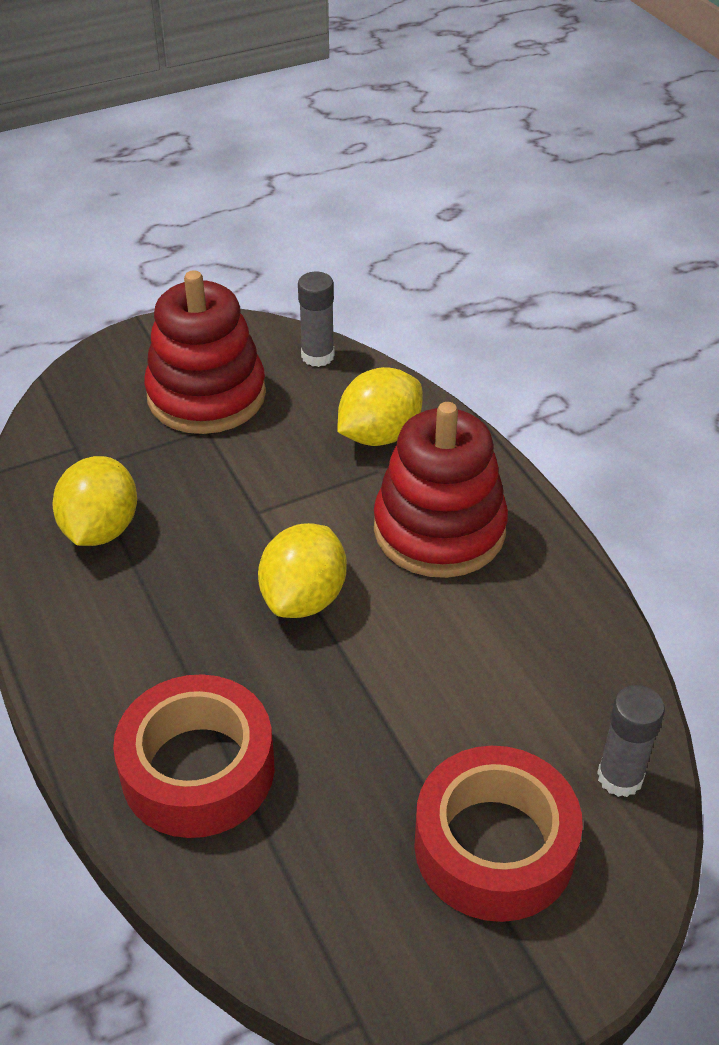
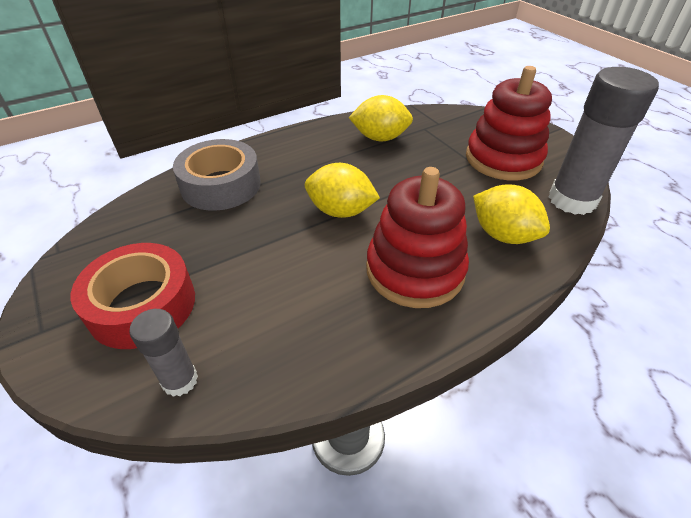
camera: 85 degrees right, 0 degrees up
(198, 769) = (221, 185): red tape -> grey tape
(317, 356) = (572, 200): grey glue stick -> grey glue stick, size x1.89

